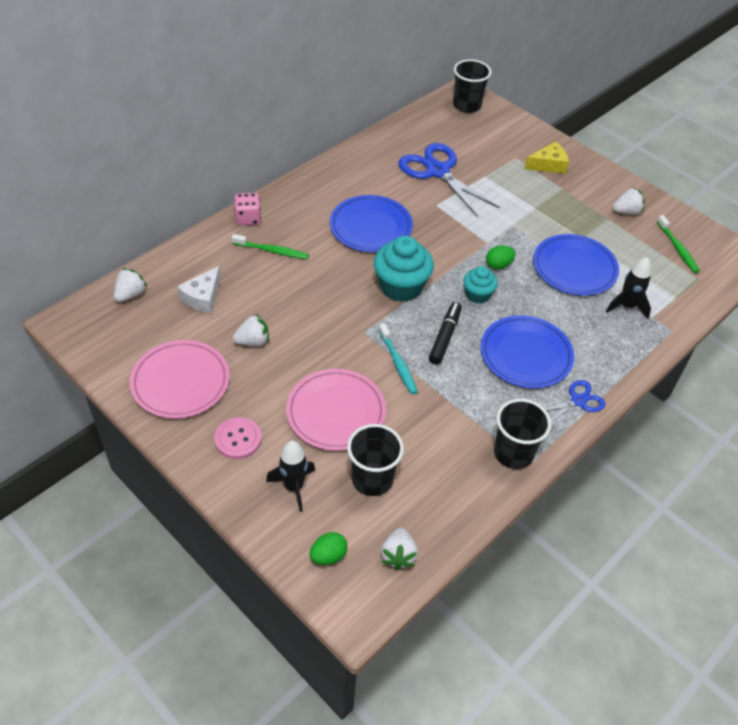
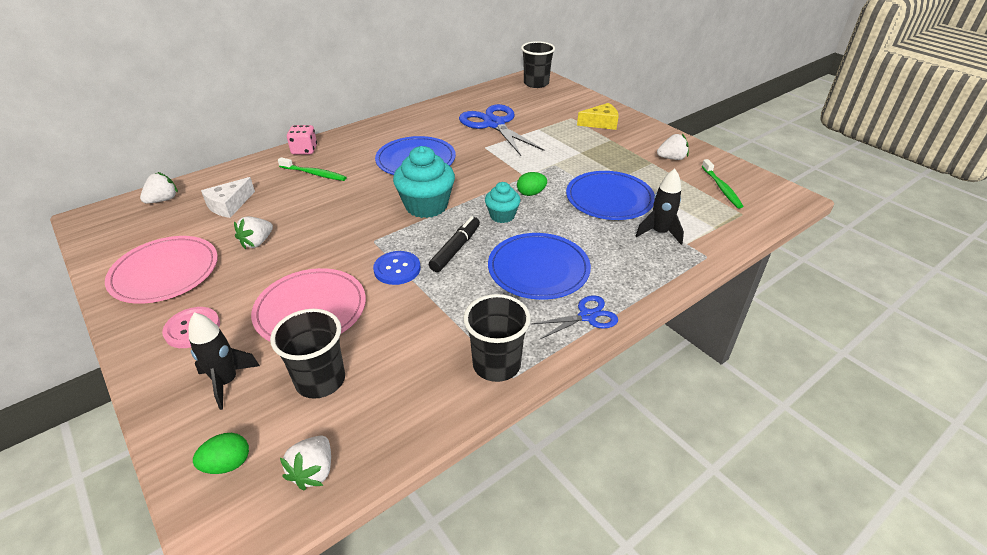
camera: 10 degrees right, 10 degrees down
(253, 341) = (257, 242): white strawberry -> white strawberry turned 135 degrees clockwise
(398, 363) = (397, 269): turquoise toothbrush -> blue button

